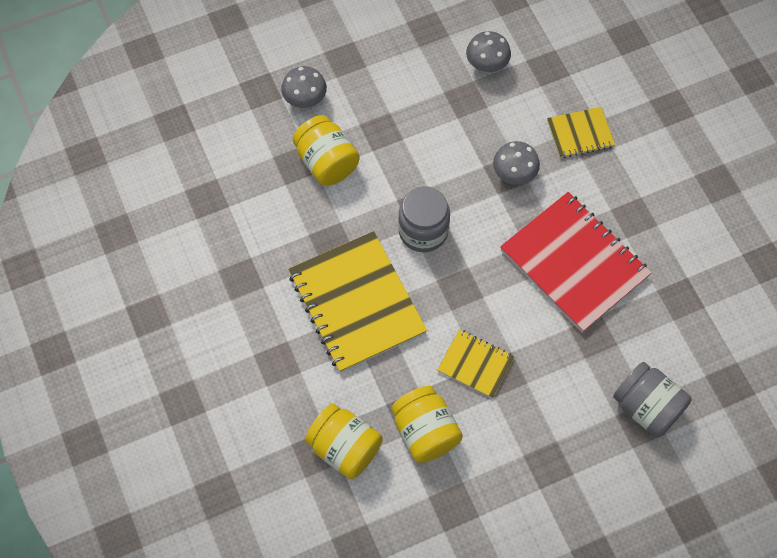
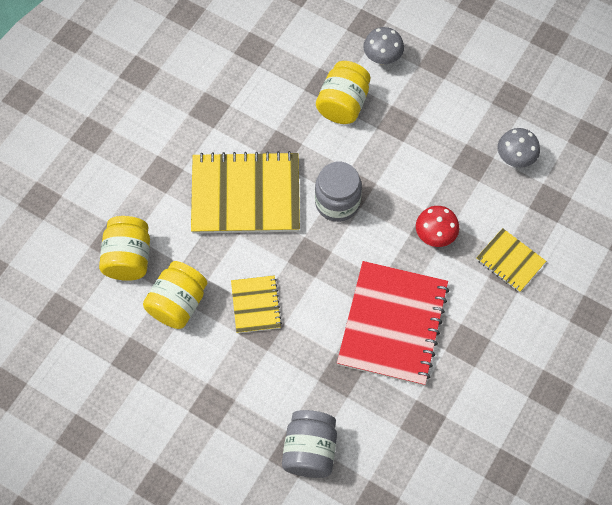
camera: 55 degrees right, 0 degrees up
(357, 303) = (245, 195): yellow notebook -> yellow notebook turned 60 degrees clockwise
(514, 175) = (435, 235): grey mushroom -> red mushroom

